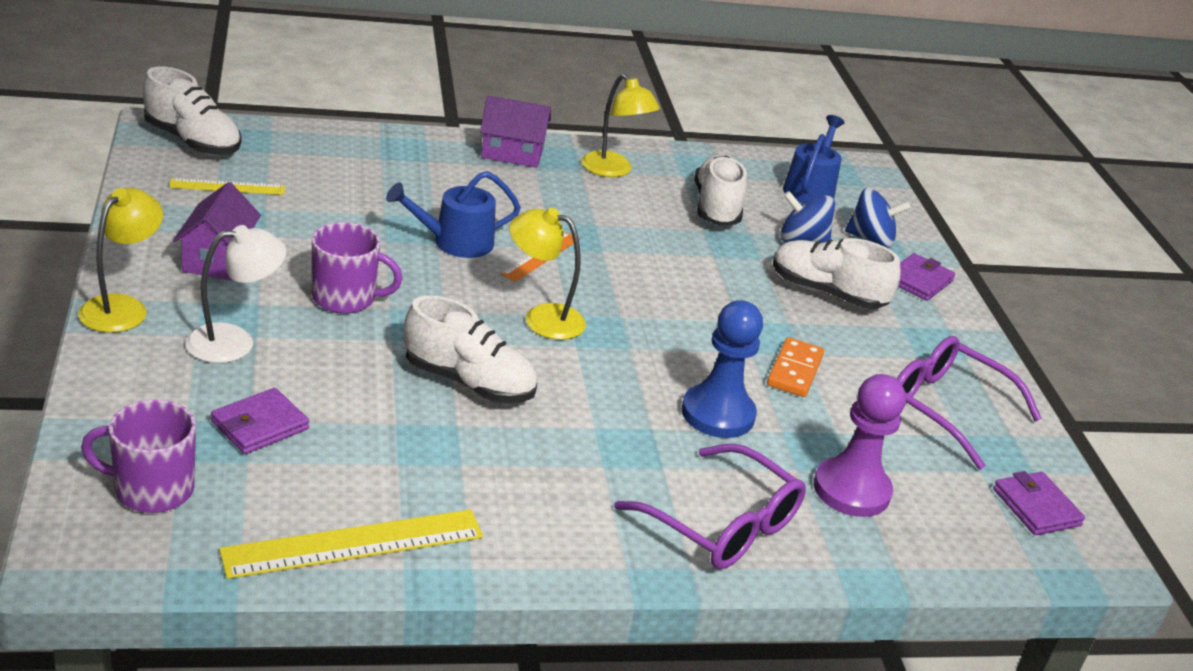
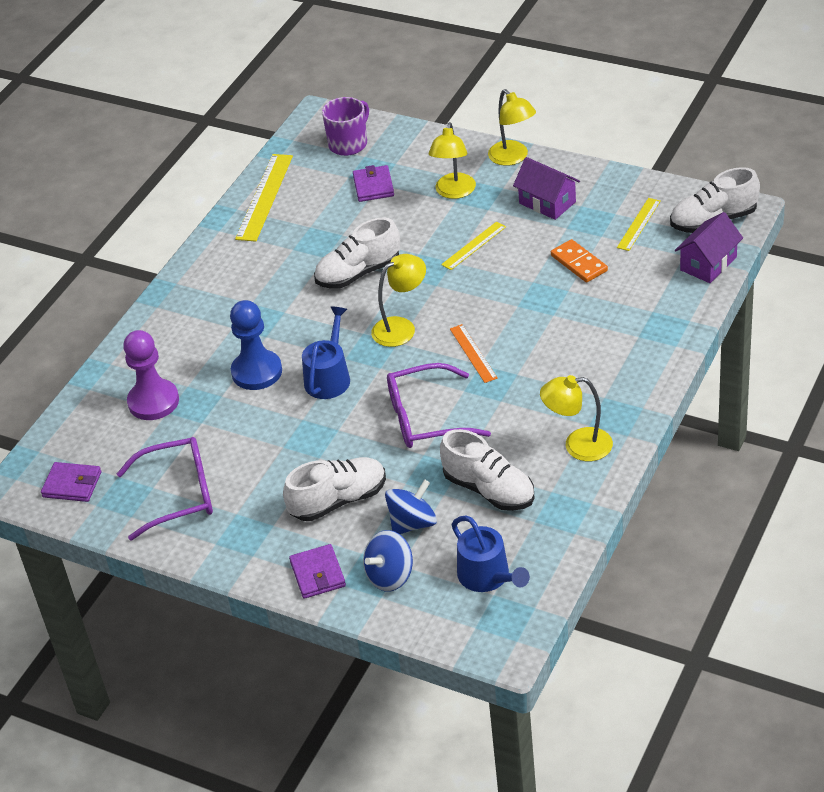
camera: 135 degrees right, 10 degrees up
(234, 342) = (454, 192): white lamp -> yellow lamp
(346, 298) = (473, 246): purple mug -> yellow ruler
(455, 242) = (513, 315): blue watering can -> blue watering can (329, 377)
(512, 153) = (632, 390): purple house -> purple house (708, 264)
(721, 523) = (175, 332): purple glasses -> purple glasses (427, 418)
(794, 370) = (269, 432): orange domino -> orange domino (579, 263)

